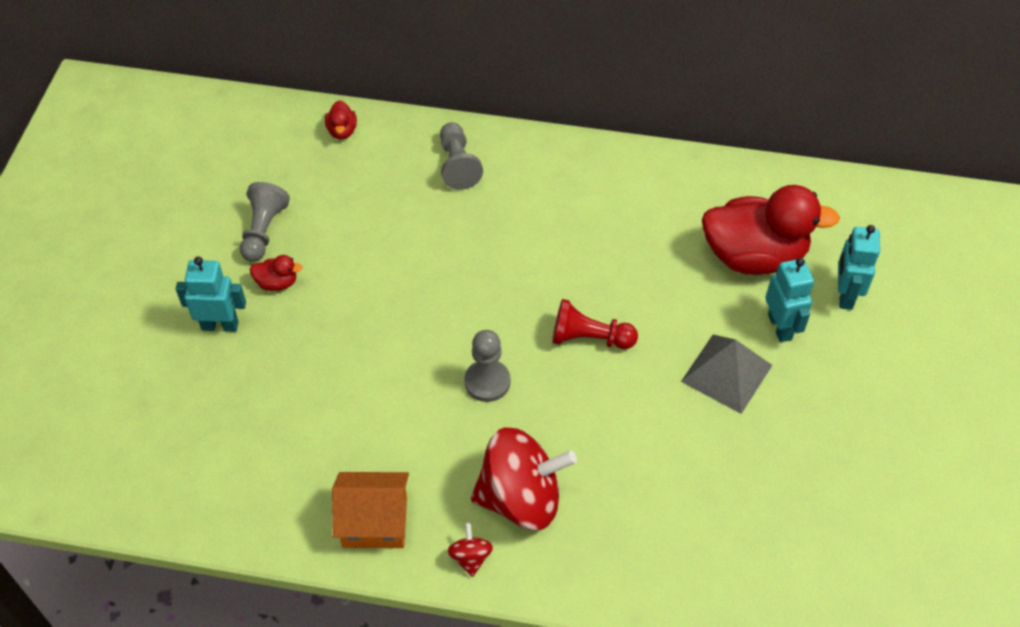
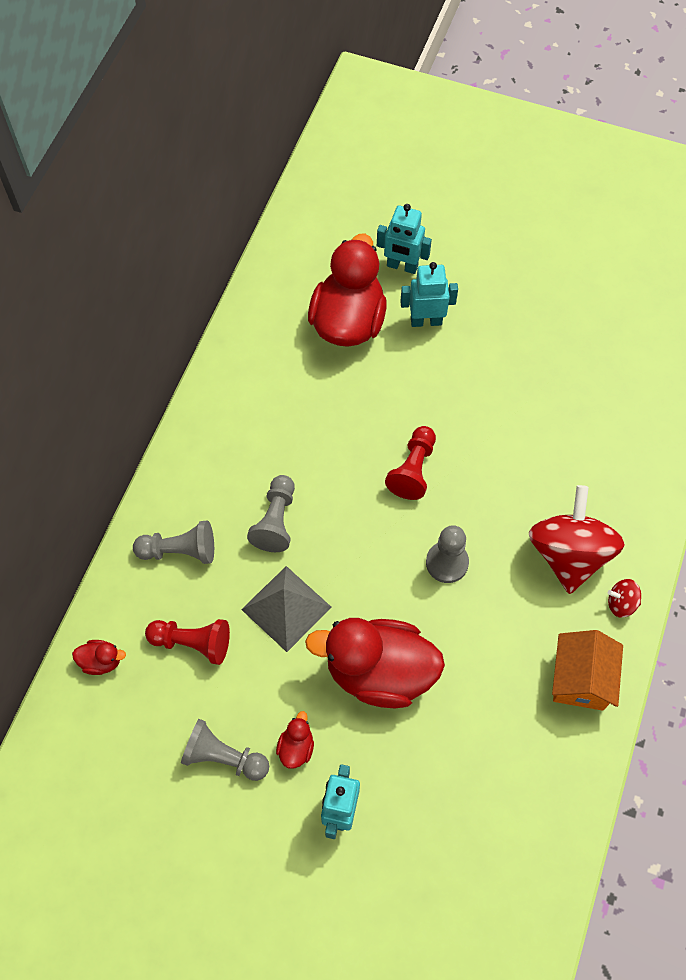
camera: 80 degrees left, 10 degrees up
(359, 338) = (379, 672): none -> red duck
(368, 190) = (193, 643): none -> red pawn
(504, 231) = (276, 521): none -> grey pawn
(727, 373) = (466, 371): grey pyramid -> grey pyramid (286, 608)

